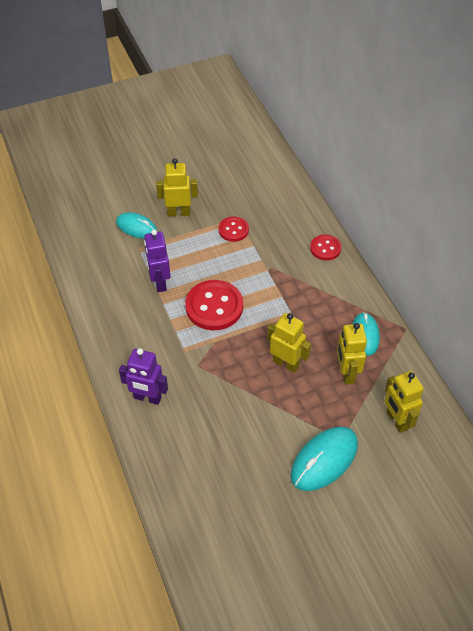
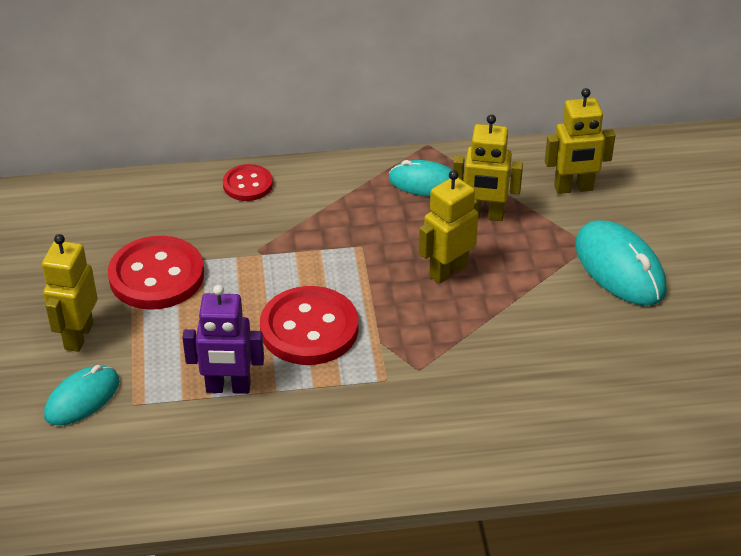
camera: 75 degrees left, 10 degrees down
(147, 398) = (463, 441): purple robot -> none
(233, 230) = (156, 276): red button -> red button, size x1.77

